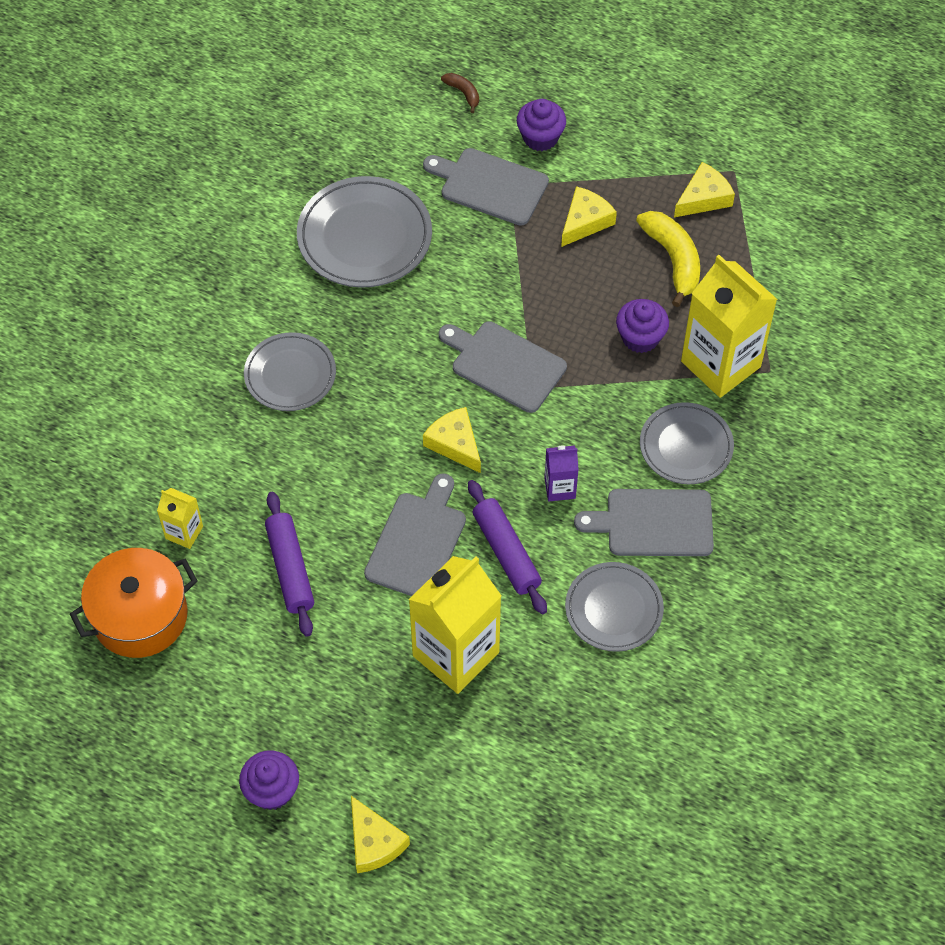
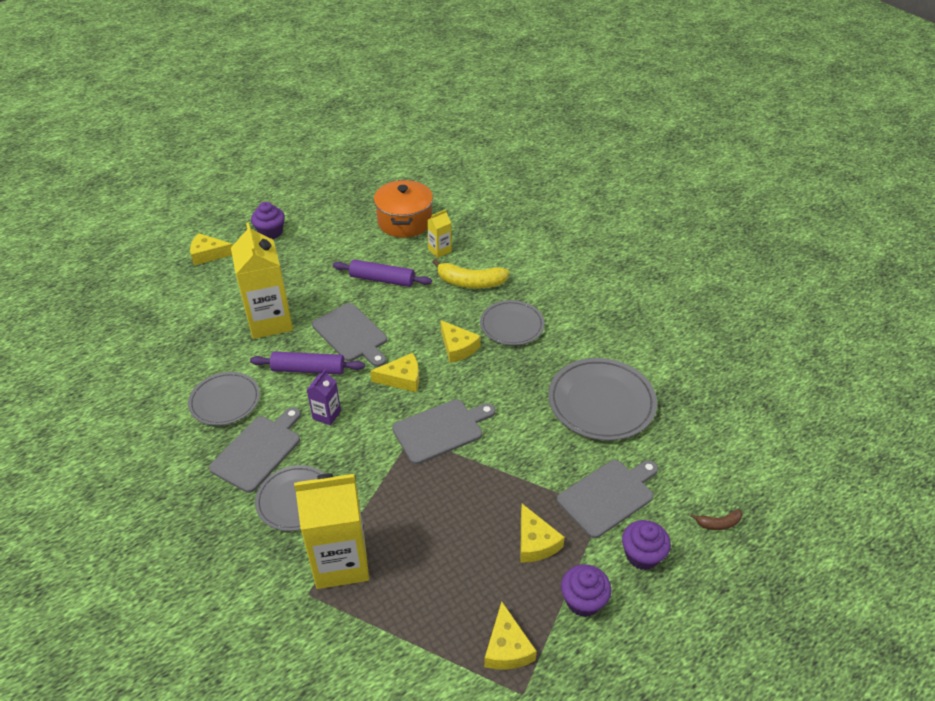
camera: 120 degrees right, 15 degrees down
(366, 413) = (457, 347): none -> yellow cheese
(640, 337) = (403, 521): purple cupcake -> purple cupcake (583, 601)
(673, 260) = (458, 585): yellow banana -> yellow banana (470, 282)

